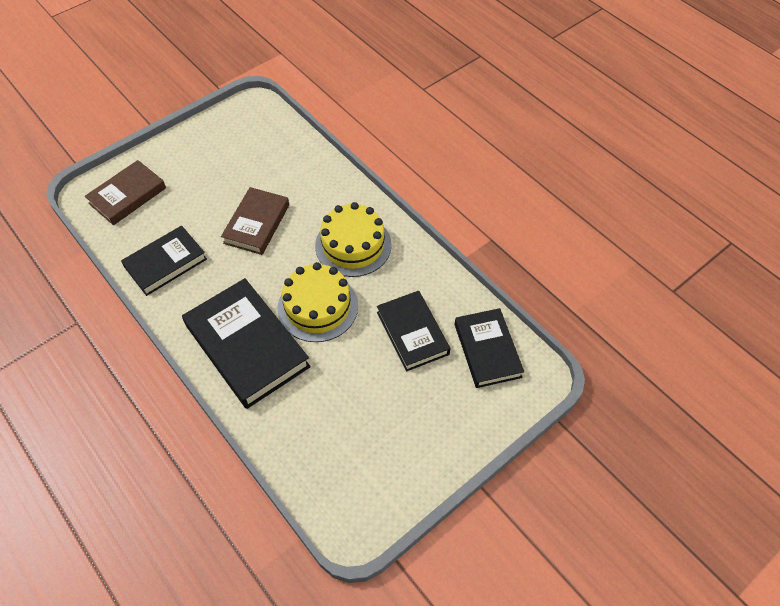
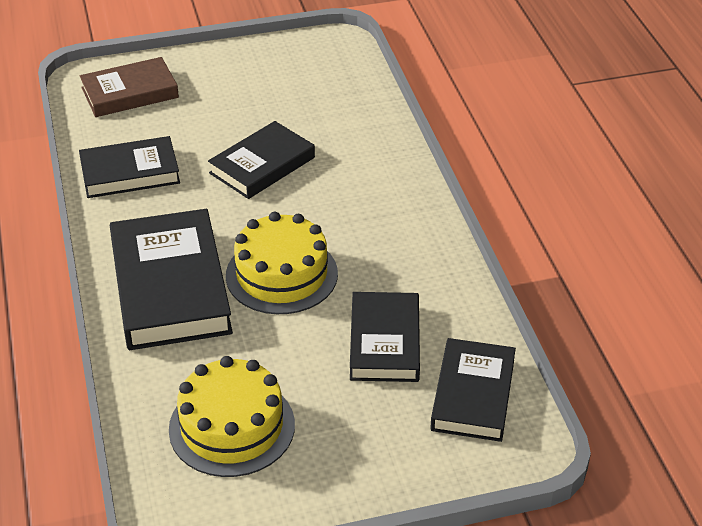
camera: 25 degrees right, 15 degrees down
(256, 224) = (262, 165): brown book -> black book
(353, 245) = (368, 224): yellow cake -> yellow cake (232, 427)

